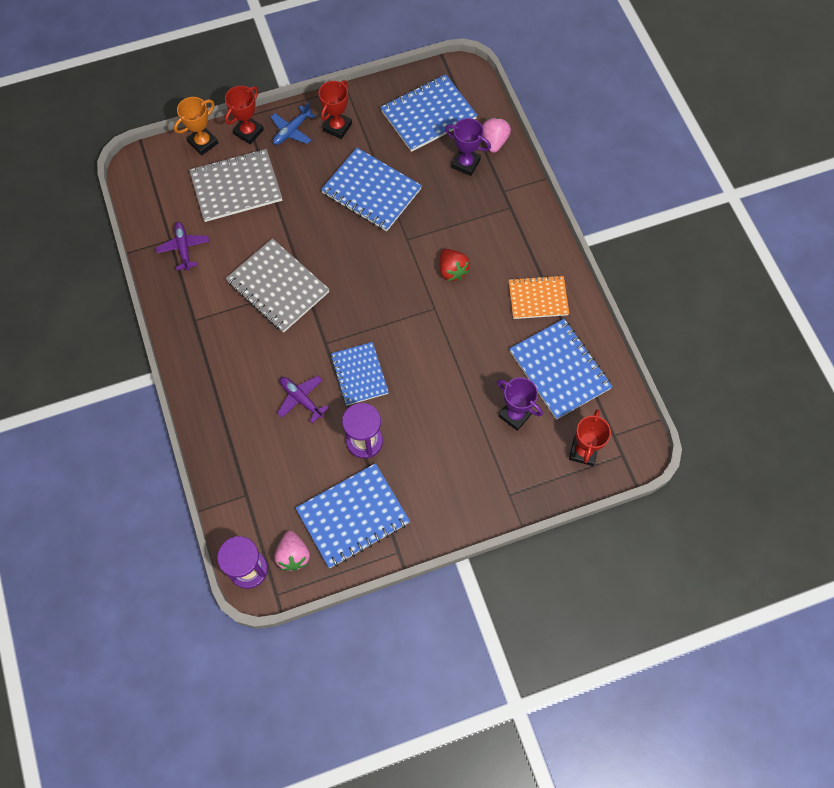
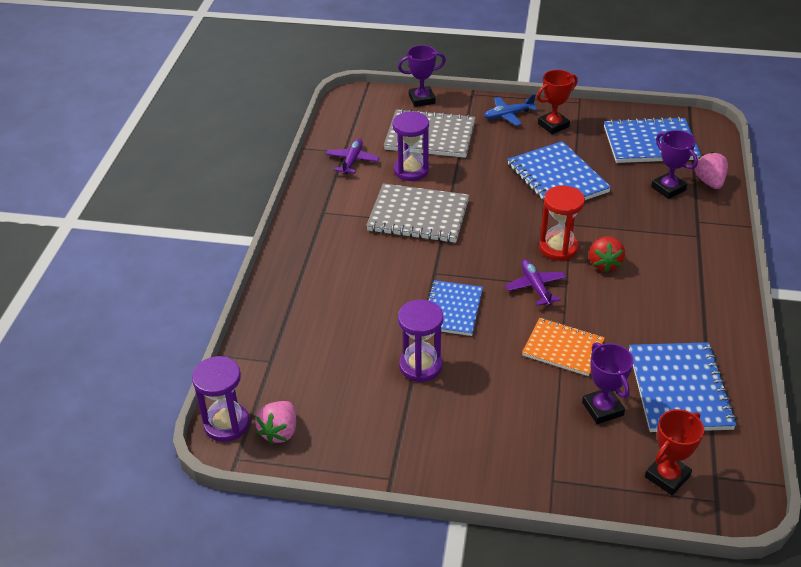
camera: 30 degrees right, 25 degrees down
(203, 143) = (422, 99): orange trophy -> purple trophy
(243, 237) = (411, 170): none -> purple hourglass
(248, 132) = (467, 104): red trophy -> none
(278, 287) = (418, 216): grey notebook -> grey notebook turned 60 degrees counterclockwise
(301, 399) = (380, 307): purple plane -> purple plane (535, 287)
(353, 516) = (364, 425): blue notebook -> none
(409, 270) = (558, 248): none -> red hourglass
(494, 141) = (709, 182): pink strawberry -> pink strawberry turned 45 degrees counterclockwise
(538, 298) = (688, 318): orange notebook -> orange notebook (563, 348)

